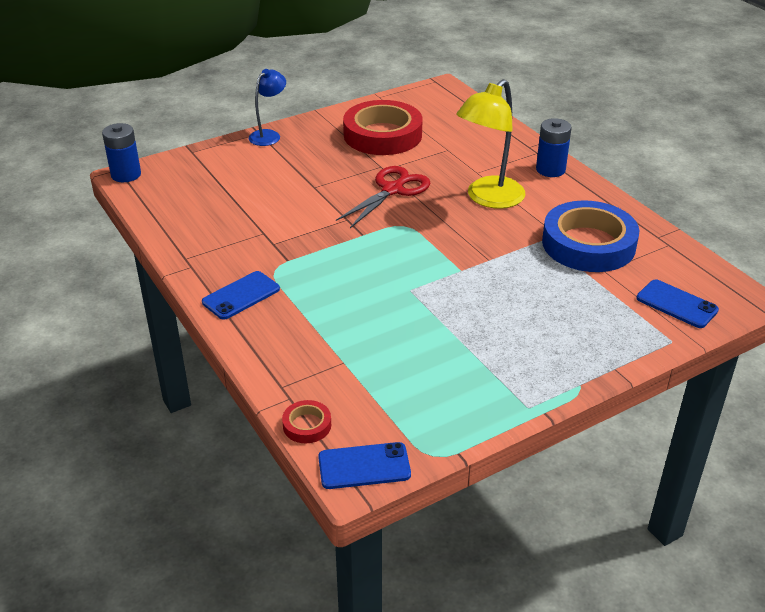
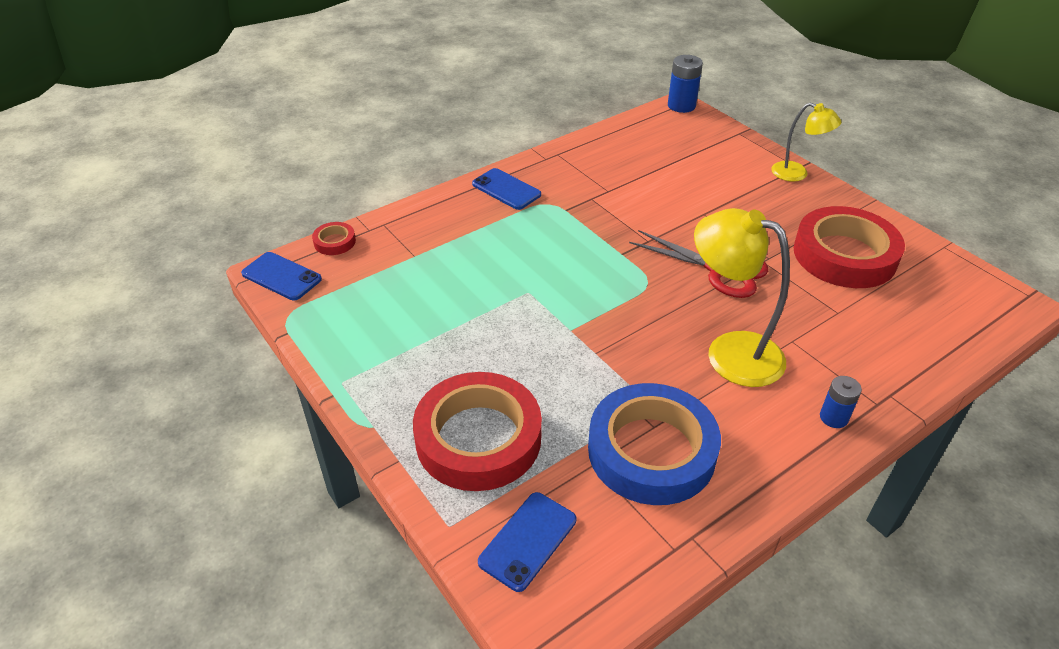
camera: 85 degrees right, 5 degrees up
(269, 135) = (797, 174): blue lamp -> yellow lamp
(364, 466) = (281, 276): blue phone -> blue phone turned 45 degrees counterclockwise
(550, 170) = (833, 417): blue battery -> blue battery, size x0.64
(586, 324) = (478, 438): none -> red tape

